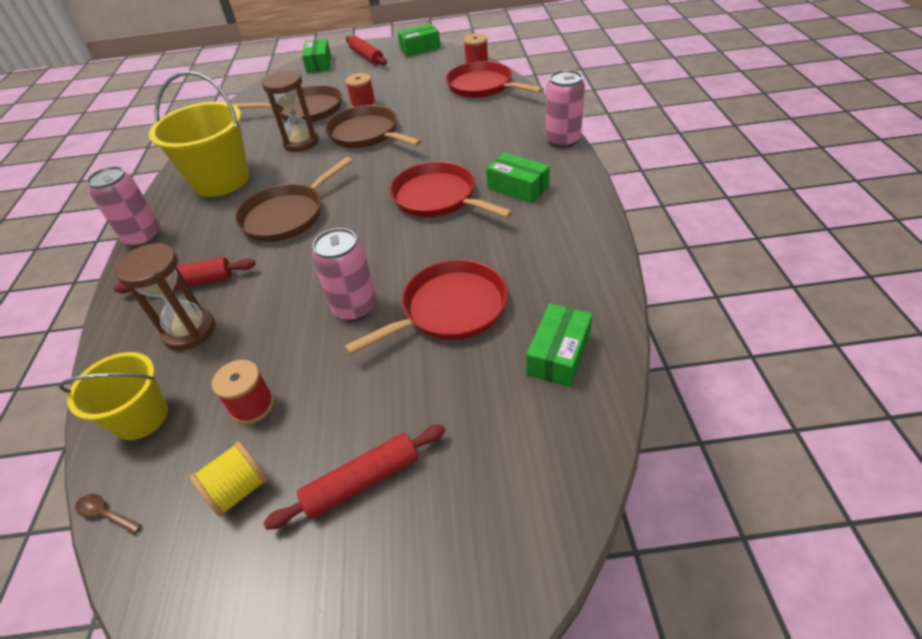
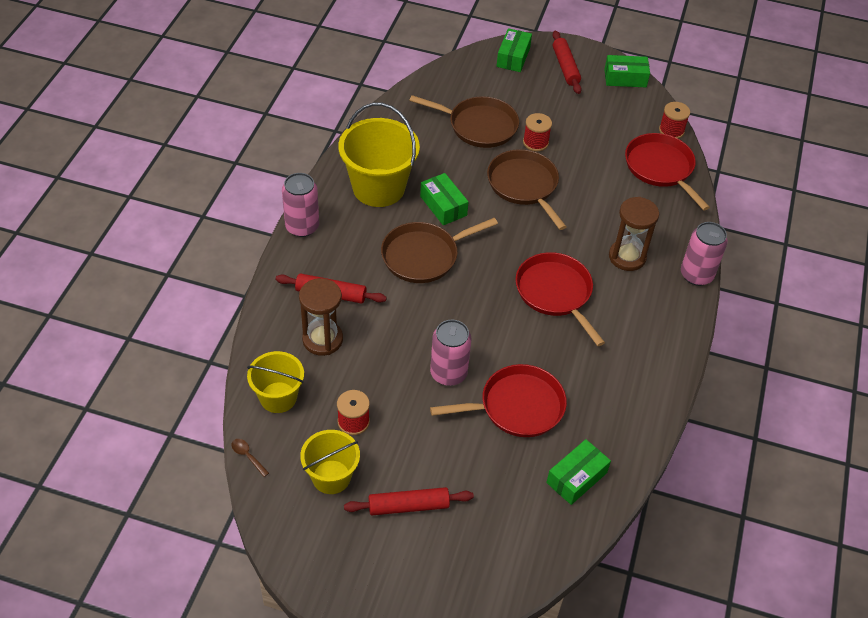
camera: 15 degrees right, 5 degrees up
(239, 490) = (331, 477): yellow spool -> yellow bucket
(301, 142) = (461, 170): brown hourglass -> brown hourglass (627, 257)
(518, 187) = (627, 312): green box -> green box (443, 206)

